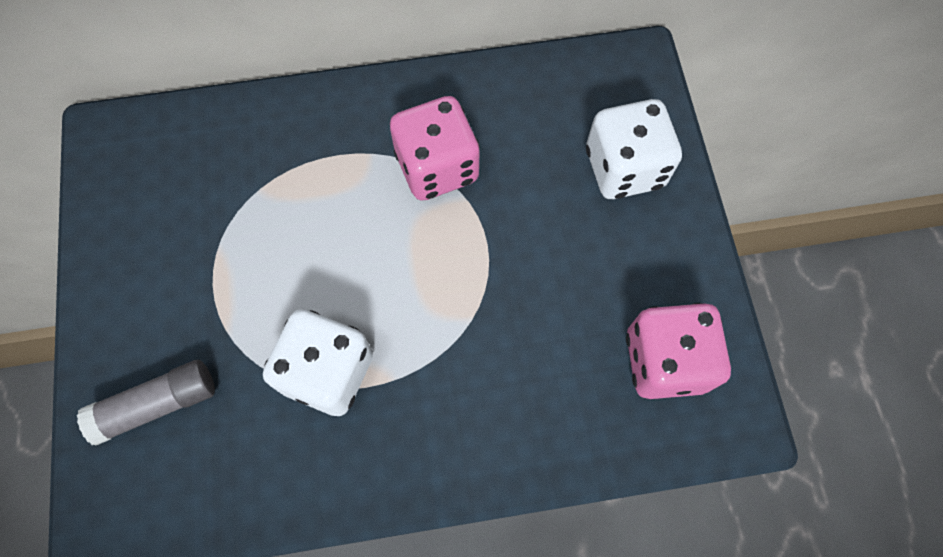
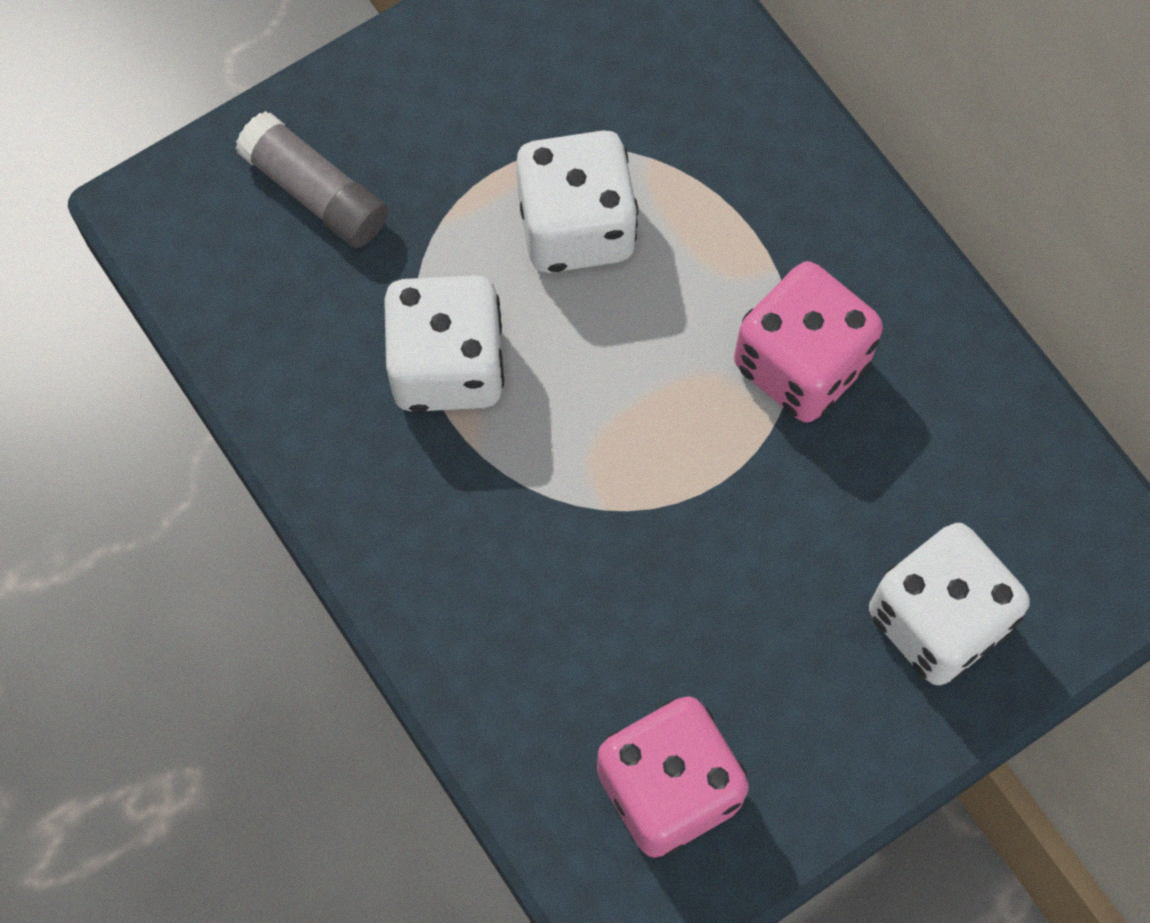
camera: 65 degrees right, 0 degrees up
(279, 251) = (576, 227): none -> white dice

